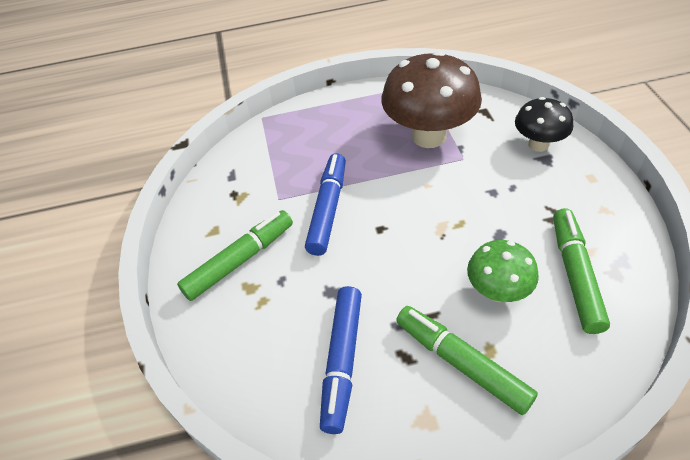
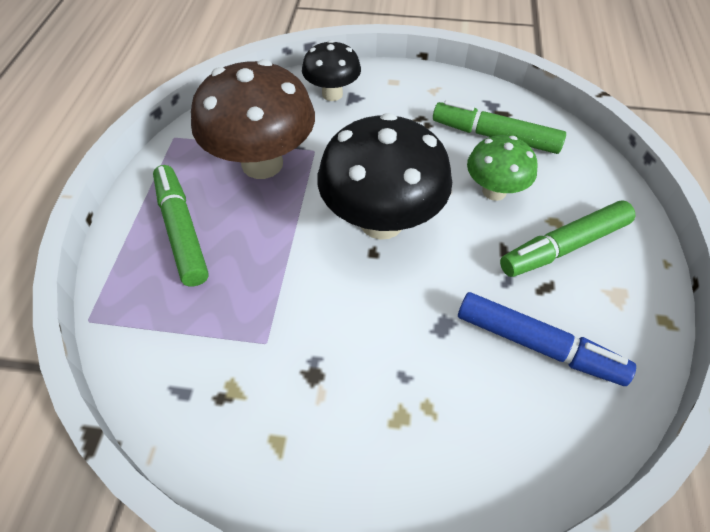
camera: 75 degrees left, 5 degrees up
(240, 260) = (350, 418): green marker -> green marker (182, 230)
(328, 209) = (316, 292): blue marker -> none
(414, 223) = (381, 221): none -> black mushroom

